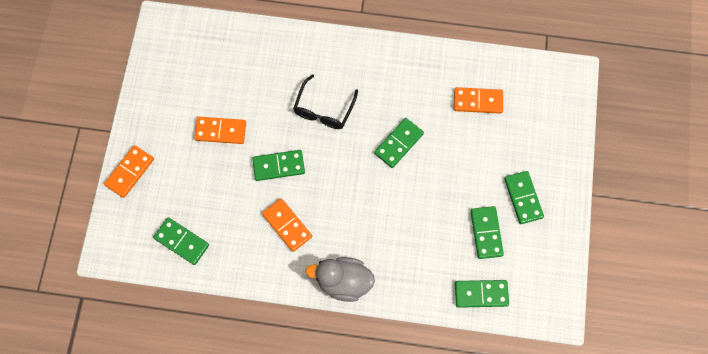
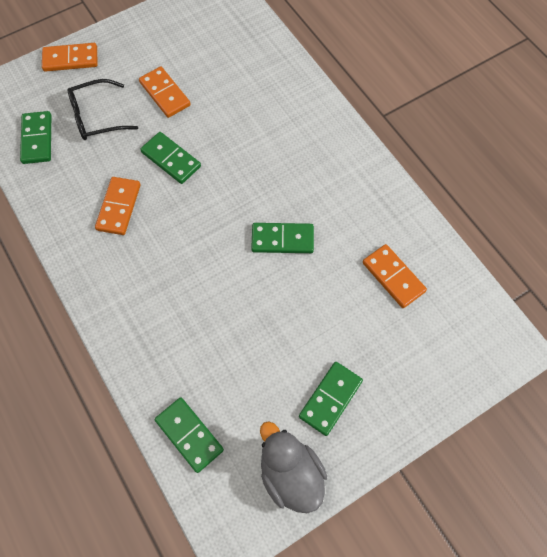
camera: 50 degrees right, 5 degrees down
(324, 109) = (258, 154): black glasses -> black glasses (96, 117)
(343, 282) = (100, 295): grey duck -> grey duck (290, 474)
(486, 233) = (260, 390): green domino -> none

